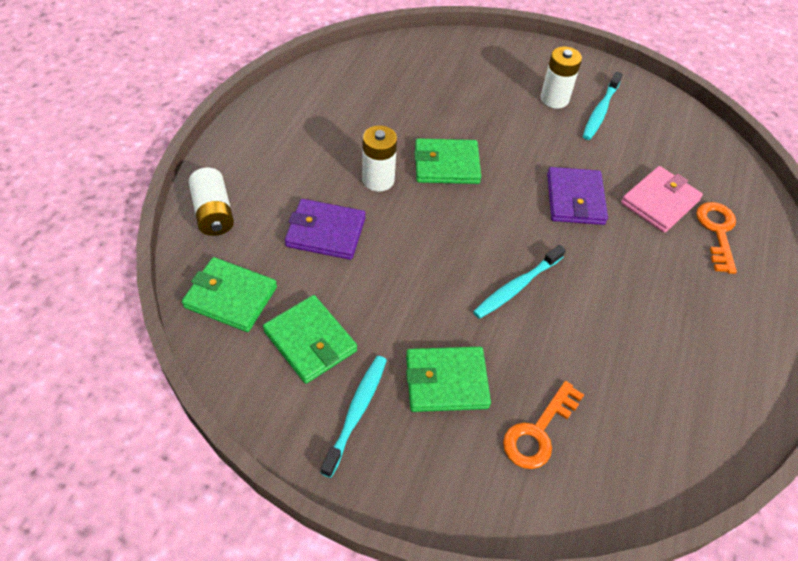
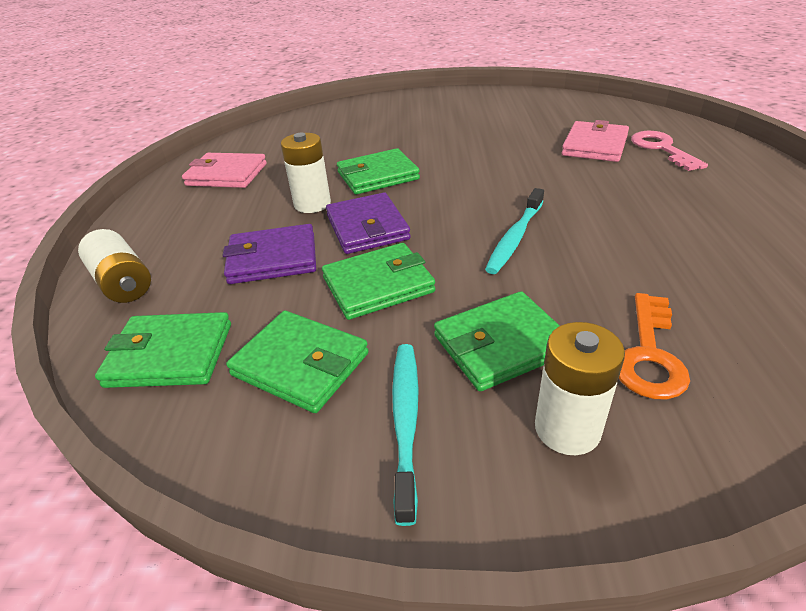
camera: 15 degrees left, 15 degrees down
(322, 110) = (226, 175): none -> pink wallet
(390, 292) = (378, 285): none -> green wallet
(554, 99) = (448, 115): white battery -> white battery (567, 429)
(575, 199) = (518, 164): purple wallet -> purple wallet (367, 227)
(600, 111) = (494, 112): turquoise toothbrush -> none
(717, 231) = (661, 149): orange key -> pink key

